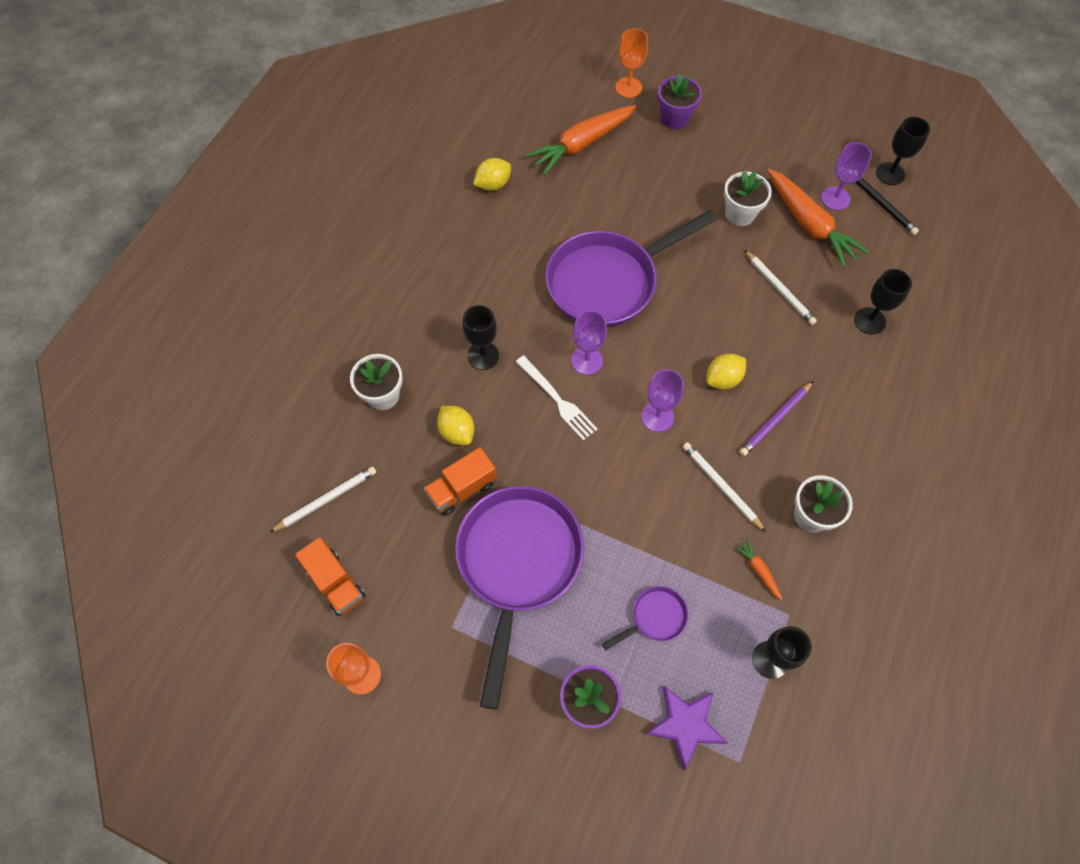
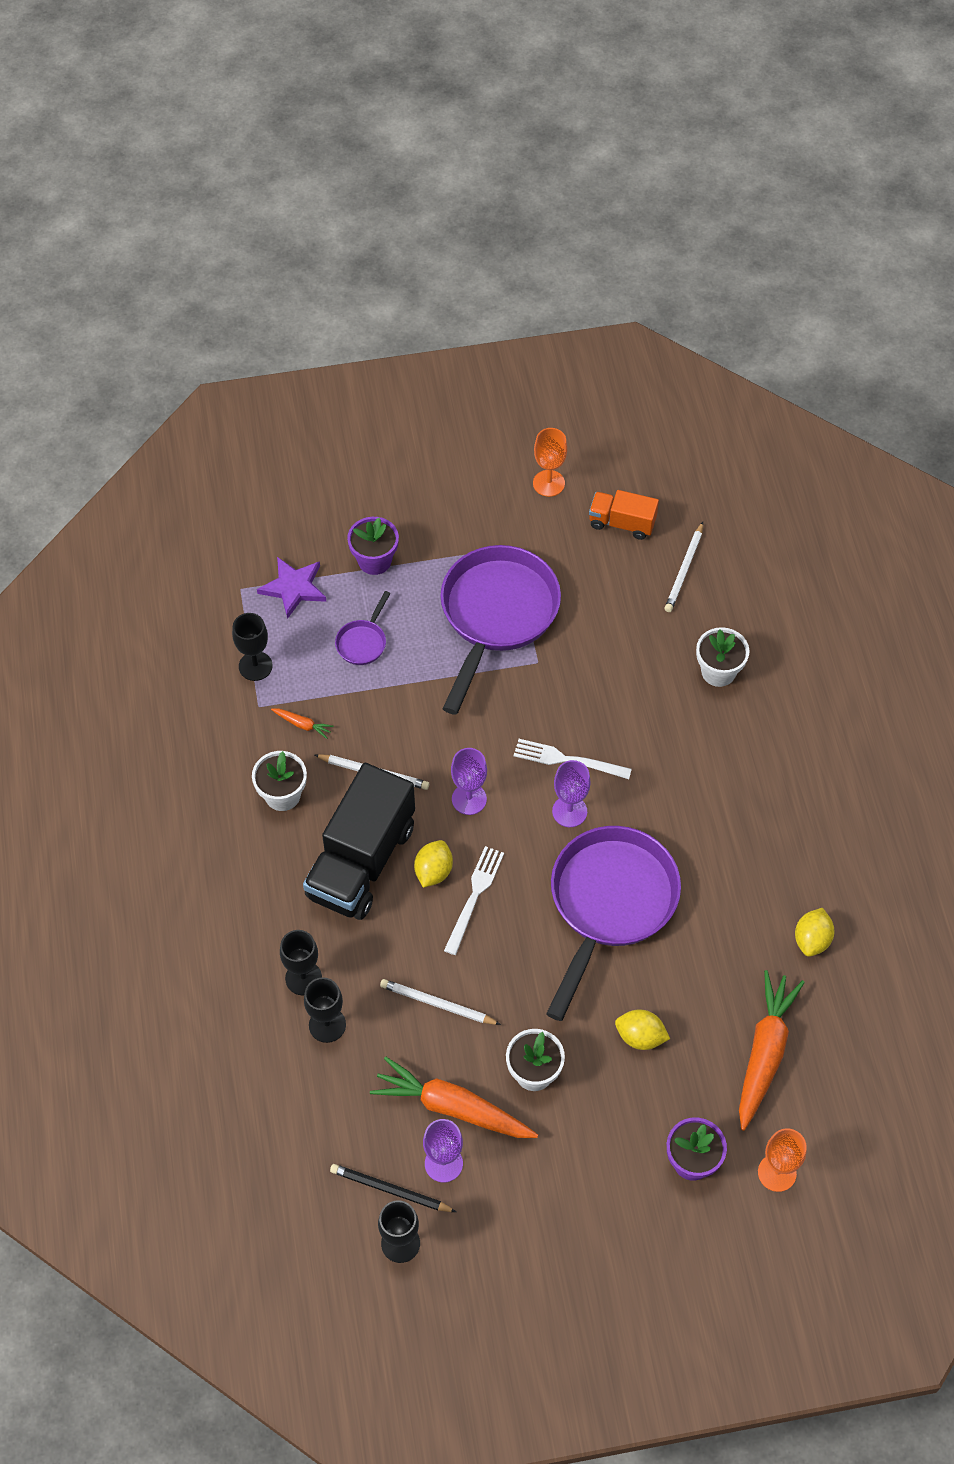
camera: 145 degrees right, 5 degrees down
(457, 432) = (629, 681): yellow lemon -> yellow lemon (640, 1037)
(462, 489) = (586, 641): orange truck -> none
(483, 356) = (665, 758): black goblet -> black goblet (303, 978)
(517, 564) = (496, 615): purple pan -> purple pan turned 135 degrees counterclockwise
(703, 343) = (474, 896): none -> white fork
(775, 420) = (361, 861): purple pencil -> black truck

